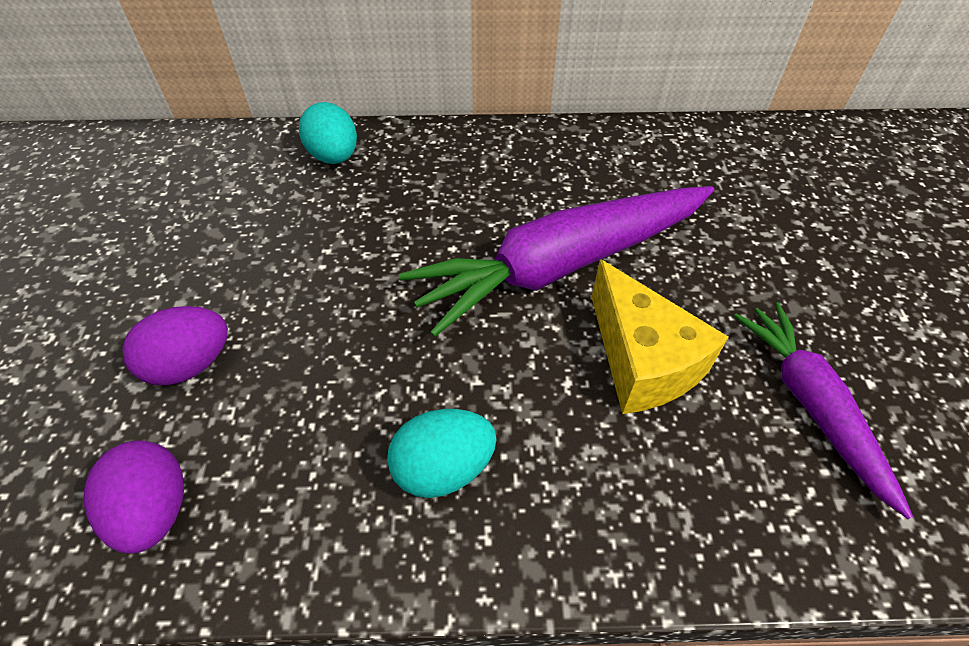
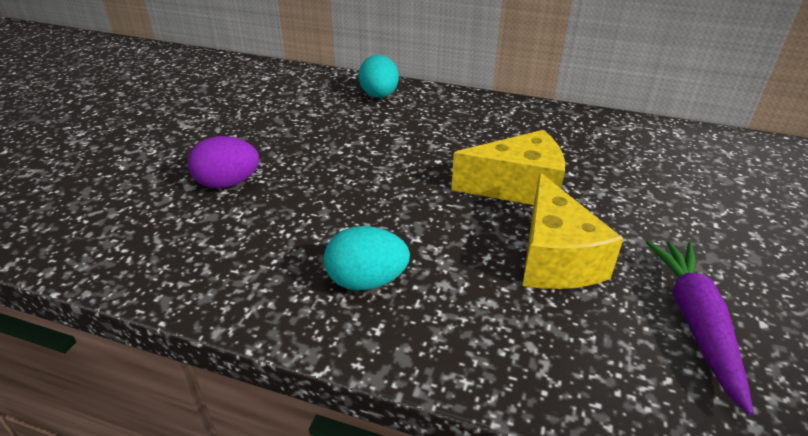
camera: 20 degrees right, 15 degrees down
(155, 510) = (166, 251): purple egg -> none
(561, 265) = (517, 187): purple carrot -> yellow cheese

